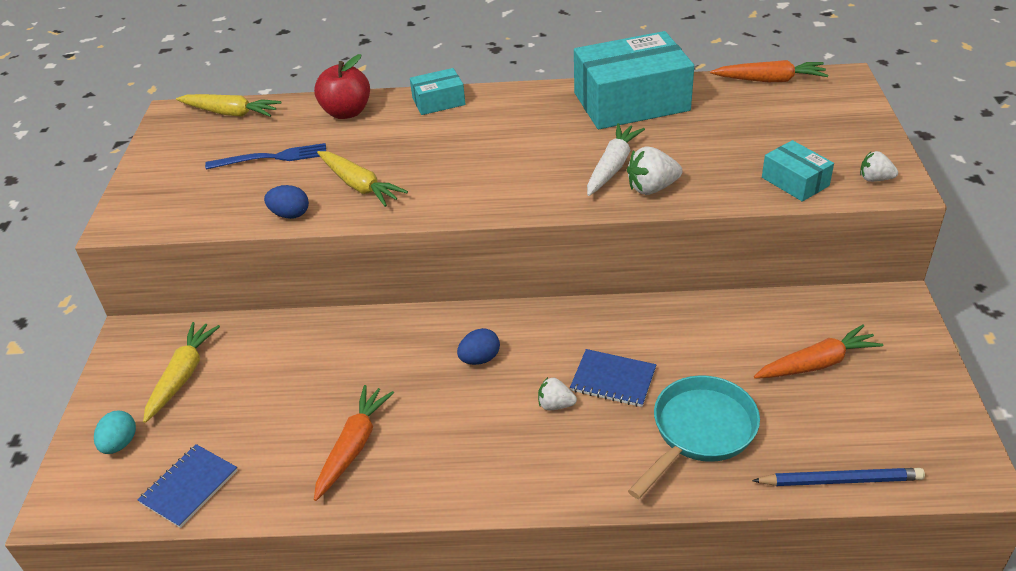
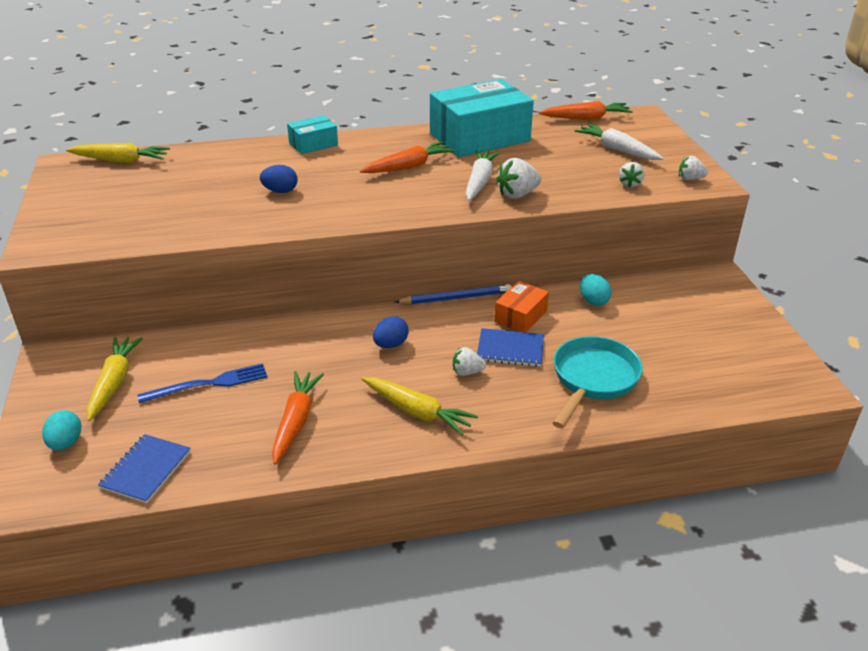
camera: 15 degrees left, 5 degrees down
(272, 158) = (172, 191): blue fork -> blue fork (209, 384)
(290, 214) = (204, 232): blue egg -> blue egg (280, 191)
(346, 112) = (232, 155): red apple -> none
(359, 185) = (261, 207): yellow carrot -> yellow carrot (417, 412)
(637, 336) = (520, 316): none -> orange box
(730, 323) = (593, 301): none -> turquoise egg
(795, 129) = (617, 150): none -> white carrot
(795, 181) = (630, 184): turquoise box -> white strawberry
(816, 363) = (670, 323): orange carrot -> orange carrot (408, 166)
(840, 480) = (714, 402): blue pencil -> blue pencil (456, 298)

